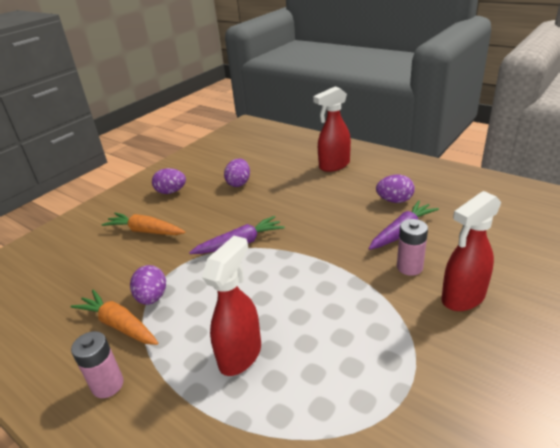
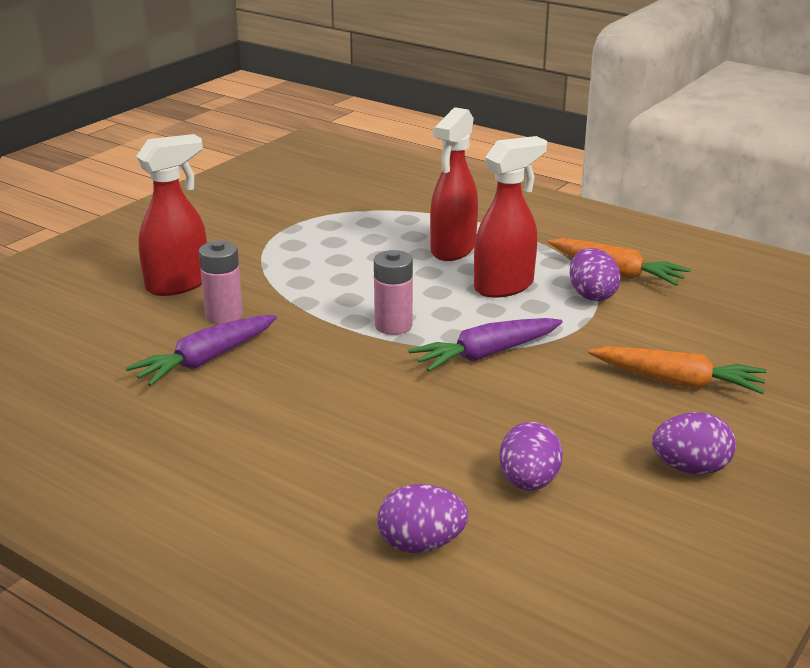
camera: 175 degrees right, 5 degrees down
(108, 385) = (588, 235): pink battery -> pink battery (393, 326)
(334, 165) = (283, 522): red spray bottle -> red spray bottle (504, 286)
(394, 200) = (185, 417): purple egg -> purple egg (421, 544)

